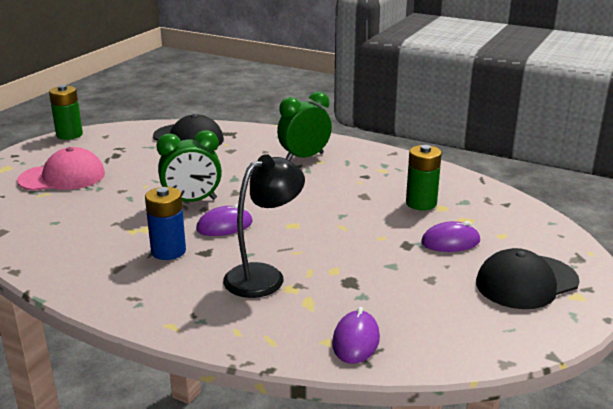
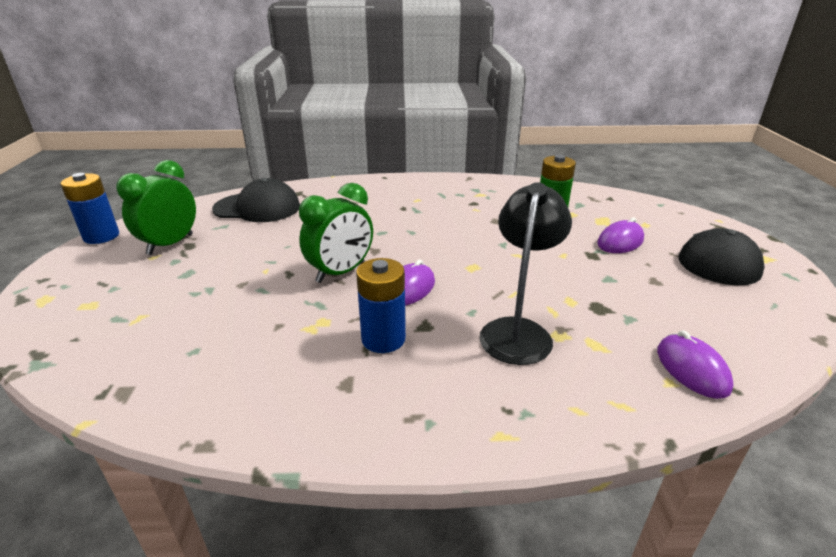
camera: 30 degrees left, 5 degrees up
(62, 177) = (144, 289): pink cap -> none
(69, 135) = (101, 236): green battery -> blue battery
(304, 157) = (398, 199): green clock -> green clock (170, 244)

